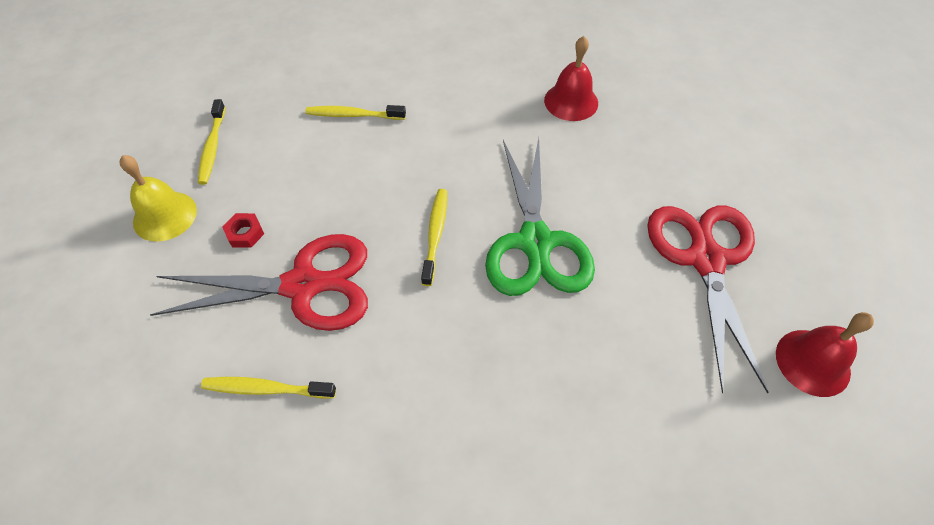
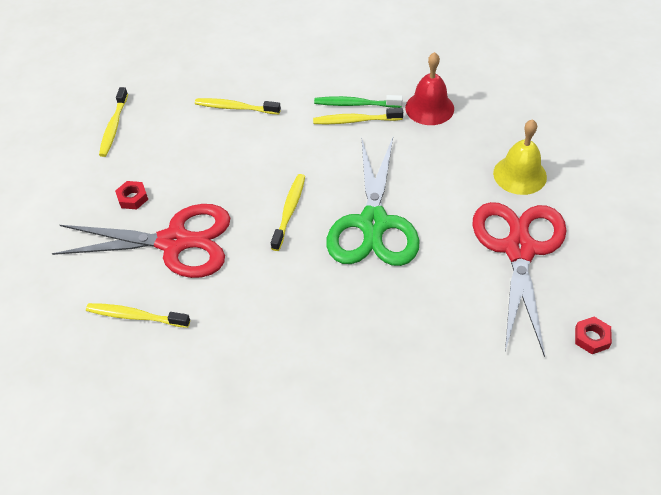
camera: 10 degrees right, 5 degrees down
(165, 216) = (70, 179): yellow bell -> yellow bell (519, 175)
(489, 102) = (355, 104): none -> green toothbrush
(492, 121) = (355, 121): none -> yellow toothbrush
(812, 362) = (591, 338): red bell -> red nut

